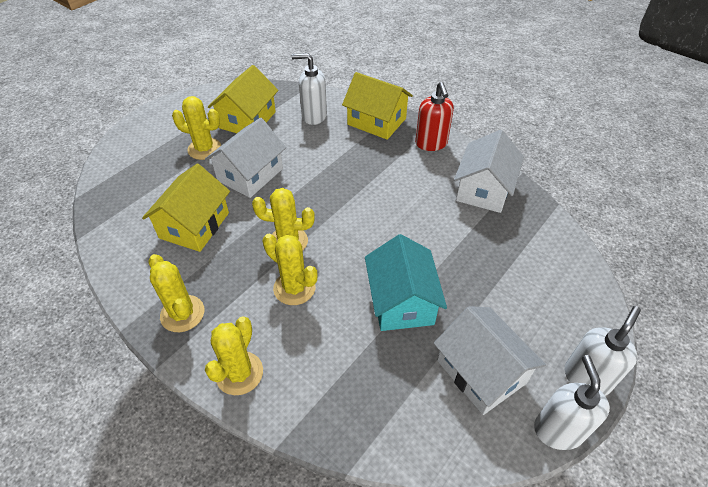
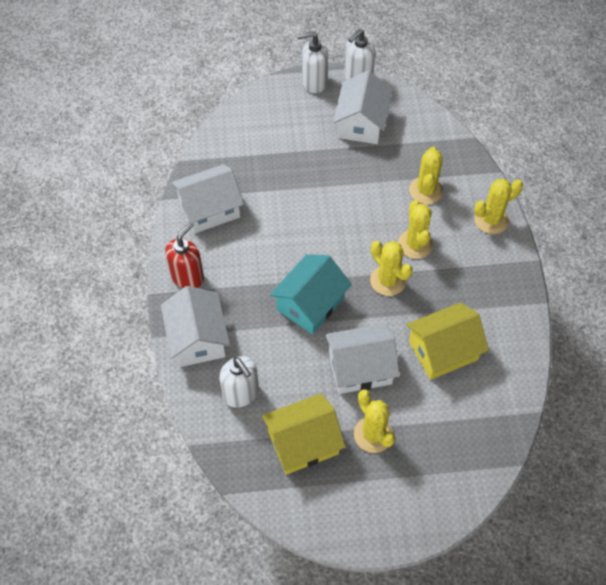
camera: 135 degrees left, 10 degrees up
(182, 313) = (500, 283): yellow cactus -> yellow cactus (426, 190)
(376, 121) = (197, 338): yellow house -> white house
(401, 301) = (359, 185): turquoise house -> turquoise house (310, 304)

